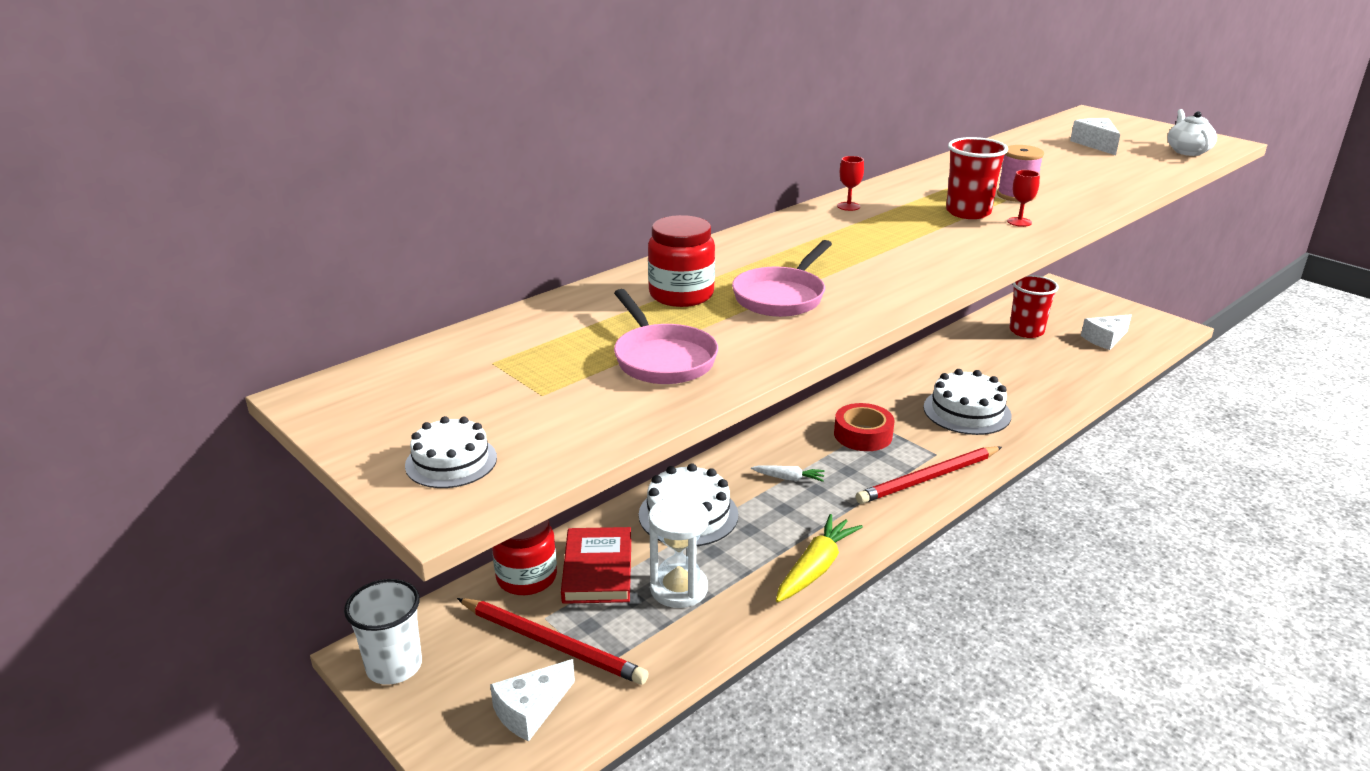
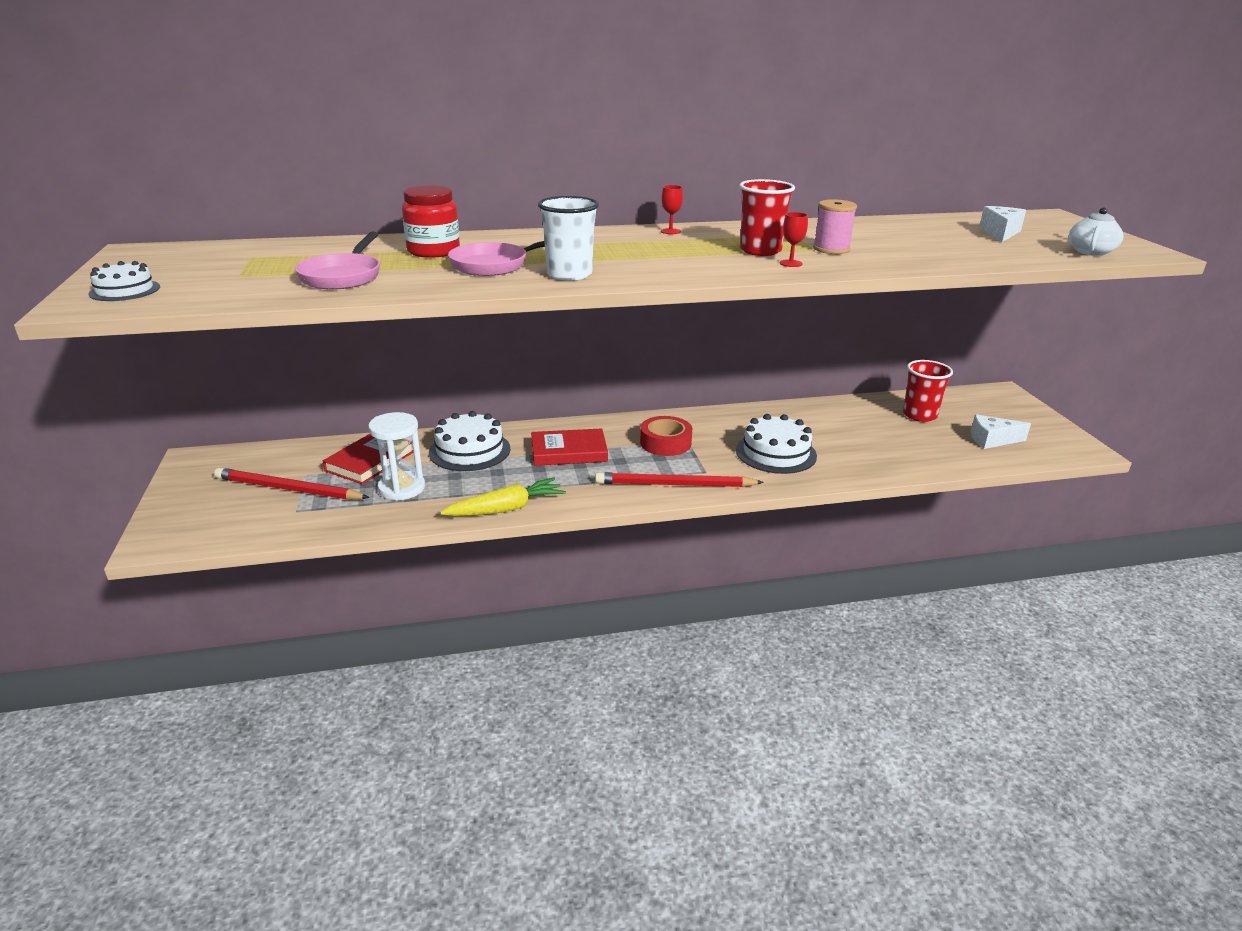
camera: 30 degrees right, 0 degrees up
(394, 666) = (195, 469): white cup -> white cup (569, 274)
(526, 577) = (325, 451): red jar -> none
(530, 710) = (228, 517): white cheese -> none
(552, 643) = (288, 489): red pencil -> red pencil turned 135 degrees clockwise
(788, 478) = (569, 452): white carrot -> red book

